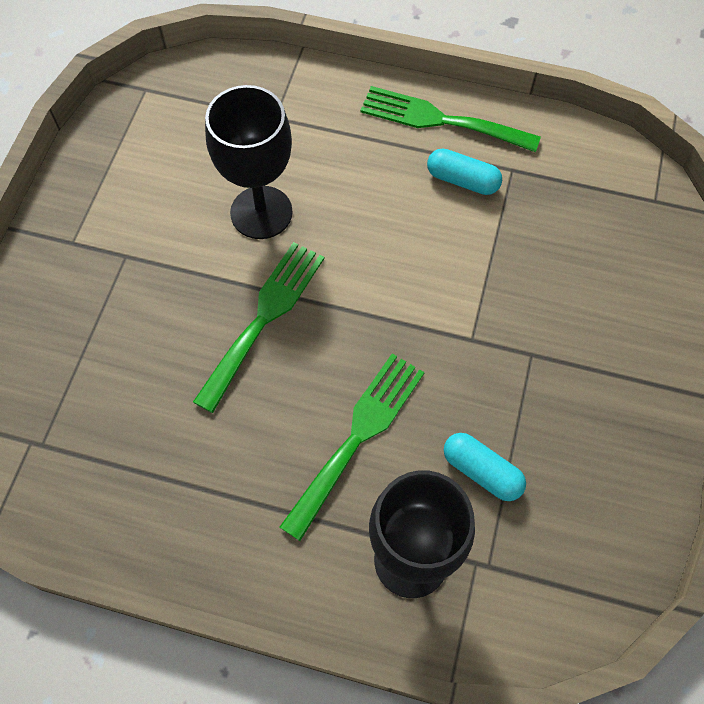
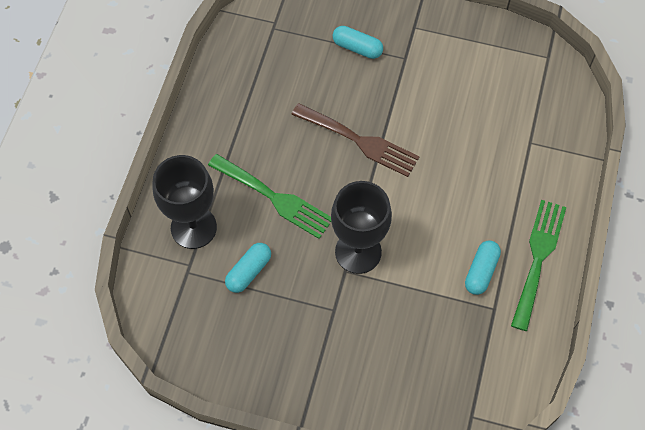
camera: 90 degrees right, 0 degrees up
(98, 319) = (357, 48): none -> turquoise capsule
(261, 212) = (444, 136): black goblet -> black goblet (358, 252)
(264, 318) = (360, 141): green fork -> brown fork

